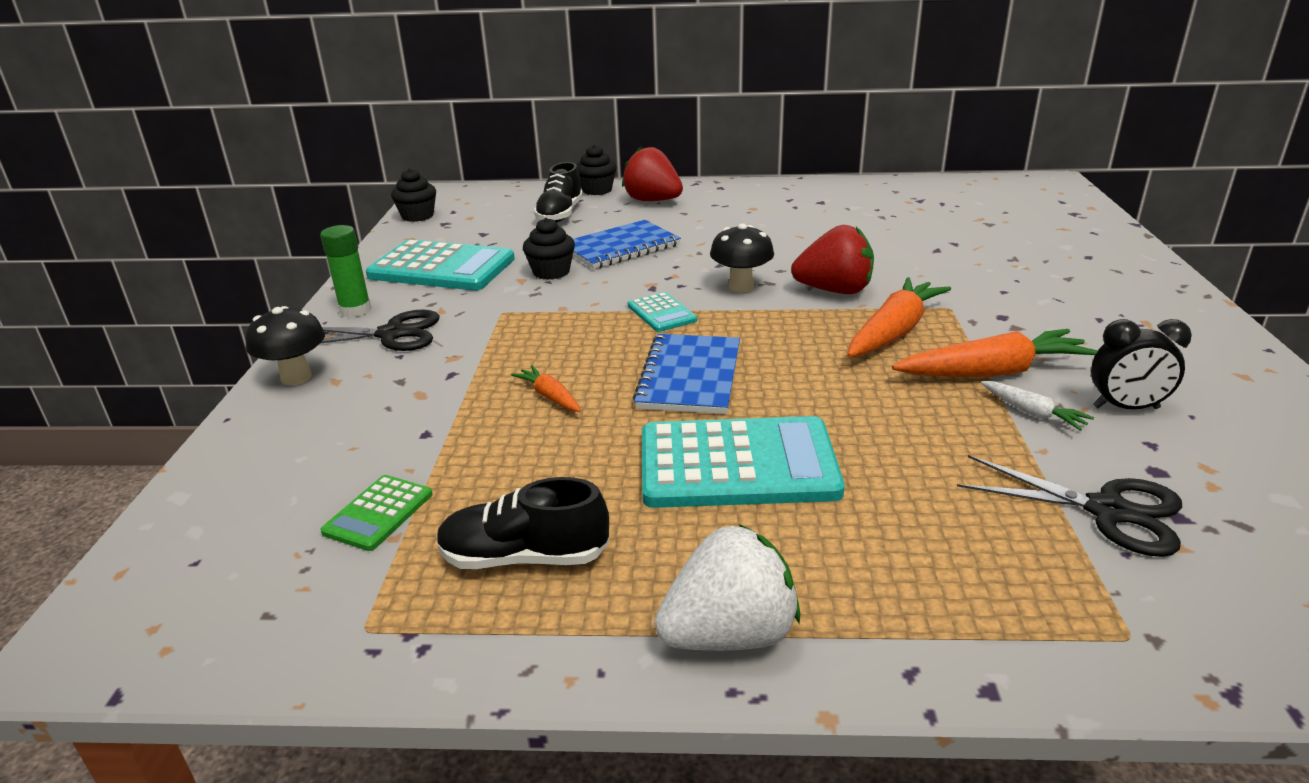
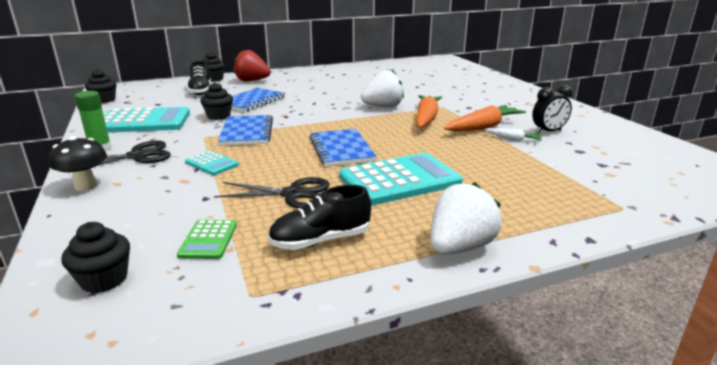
camera: 25 degrees left, 5 degrees down
(218, 546) = (104, 279): none -> black cupcake
(550, 397) = (269, 169): orange carrot -> none
(569, 313) = (247, 132): none -> blue notebook
(661, 313) = (301, 126): turquoise calculator -> turquoise calculator (212, 164)
(741, 287) = (334, 110): black mushroom -> none
(834, 291) = (383, 107): red strawberry -> white strawberry
(1107, 511) = (574, 167): black scissors -> black scissors (293, 194)

